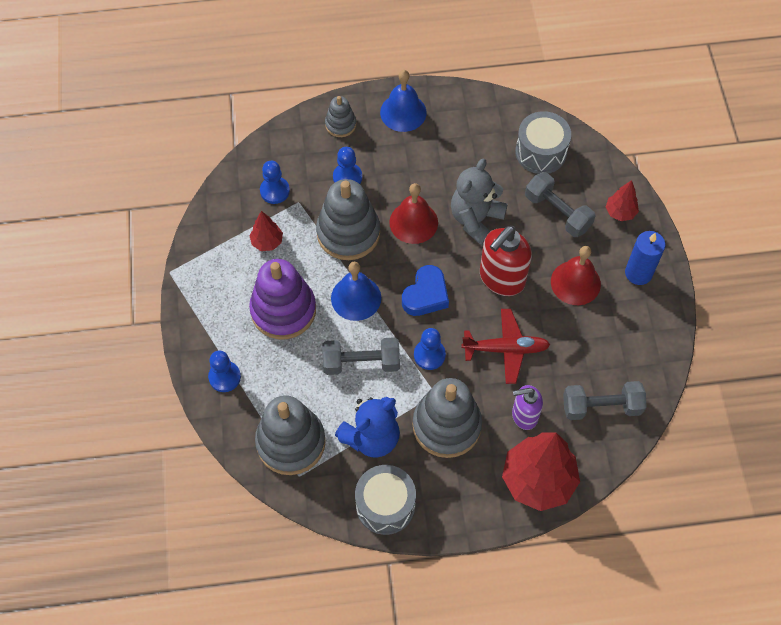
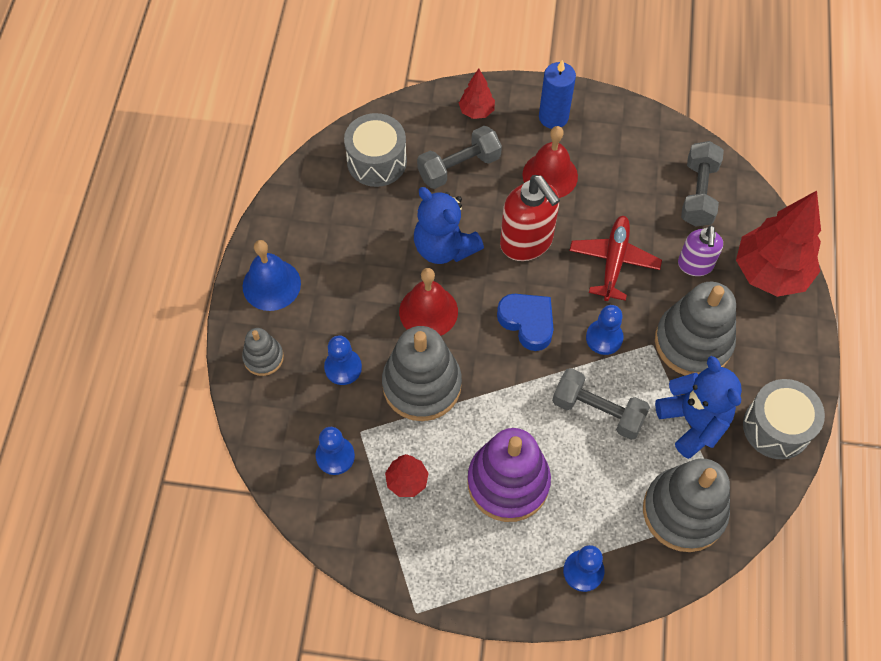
camera: 75 degrees left, 0 degrees up
(356, 298) = (512, 397): blue bell -> none
(361, 362) = (598, 411): grey dumbbell -> grey dumbbell turned 75 degrees counterclockwise
(476, 219) = (444, 247): grey teddy bear -> blue teddy bear

